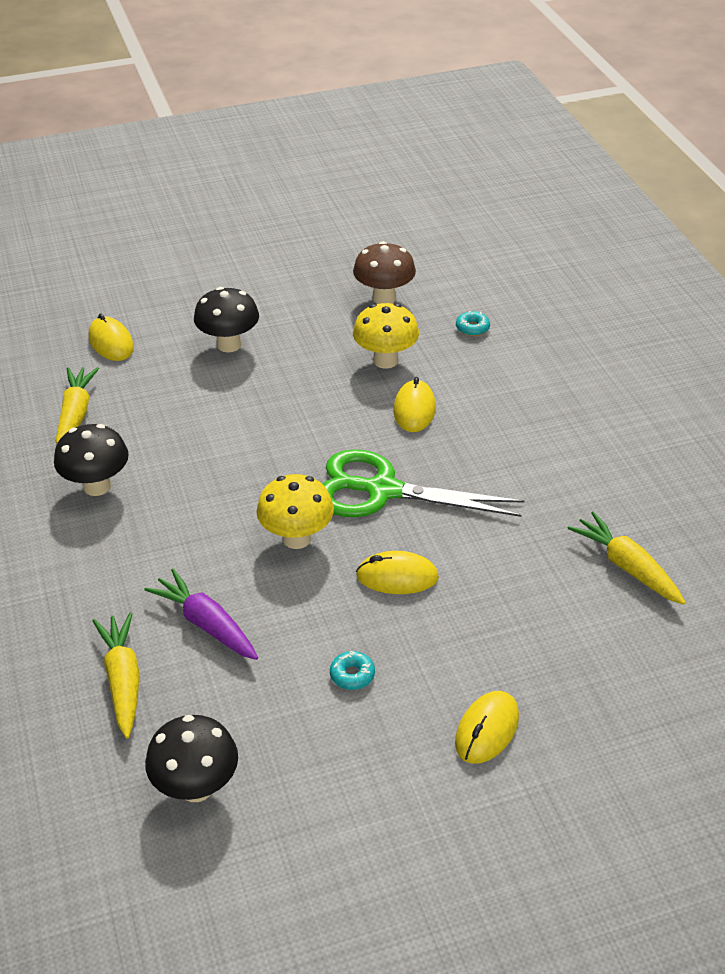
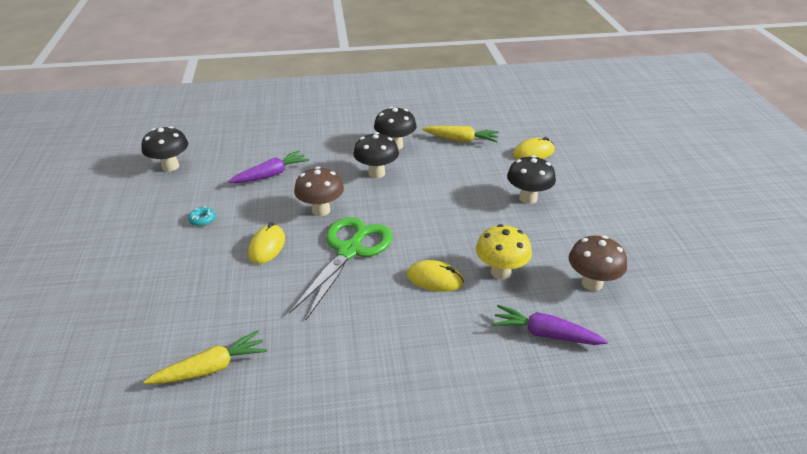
camera: 100 degrees right, 5 degrees down
(123, 679) = (249, 149): yellow carrot -> none
(185, 495) = (376, 173): none -> black mushroom
(296, 538) = (321, 210): yellow mushroom -> brown mushroom
(472, 328) = (544, 334): turquoise donut -> purple carrot
(487, 730) = (127, 265): yellow mouse -> none

